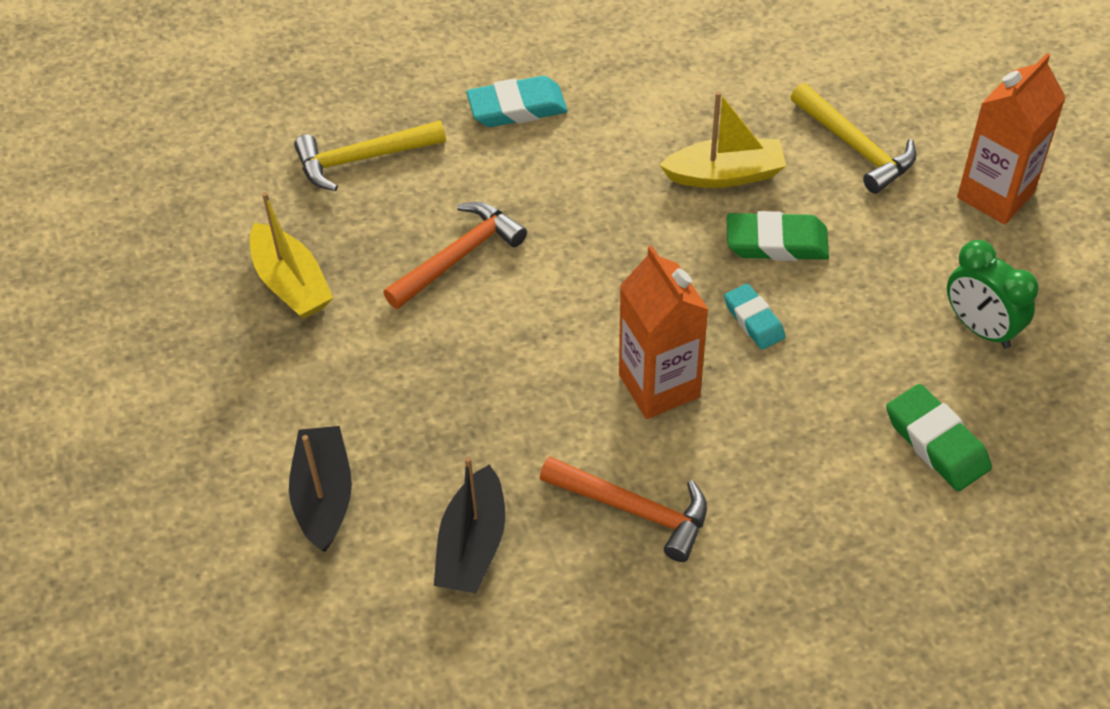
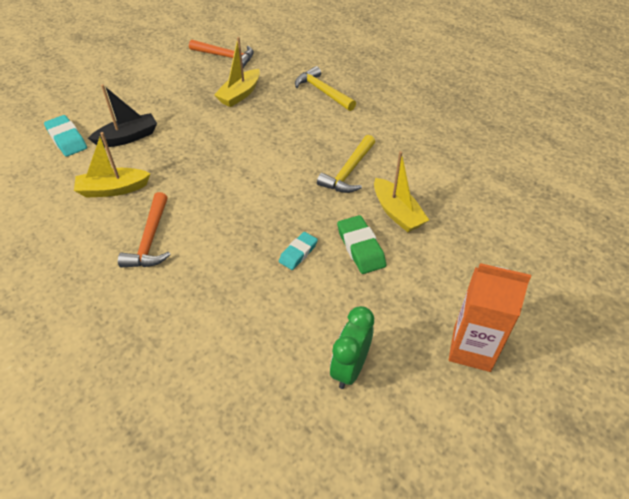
camera: 65 degrees right, 5 degrees down
(458, 257) = (282, 136): orange hammer -> orange hammer (225, 57)
(472, 545) = (113, 189): black boat -> yellow boat
(517, 108) = (388, 126): turquoise eraser -> turquoise eraser (67, 139)
(659, 386) = (234, 227): orange carton -> none
(855, 147) = (460, 264): yellow hammer -> yellow hammer (348, 171)
(936, 442) = (245, 366): green eraser -> none

